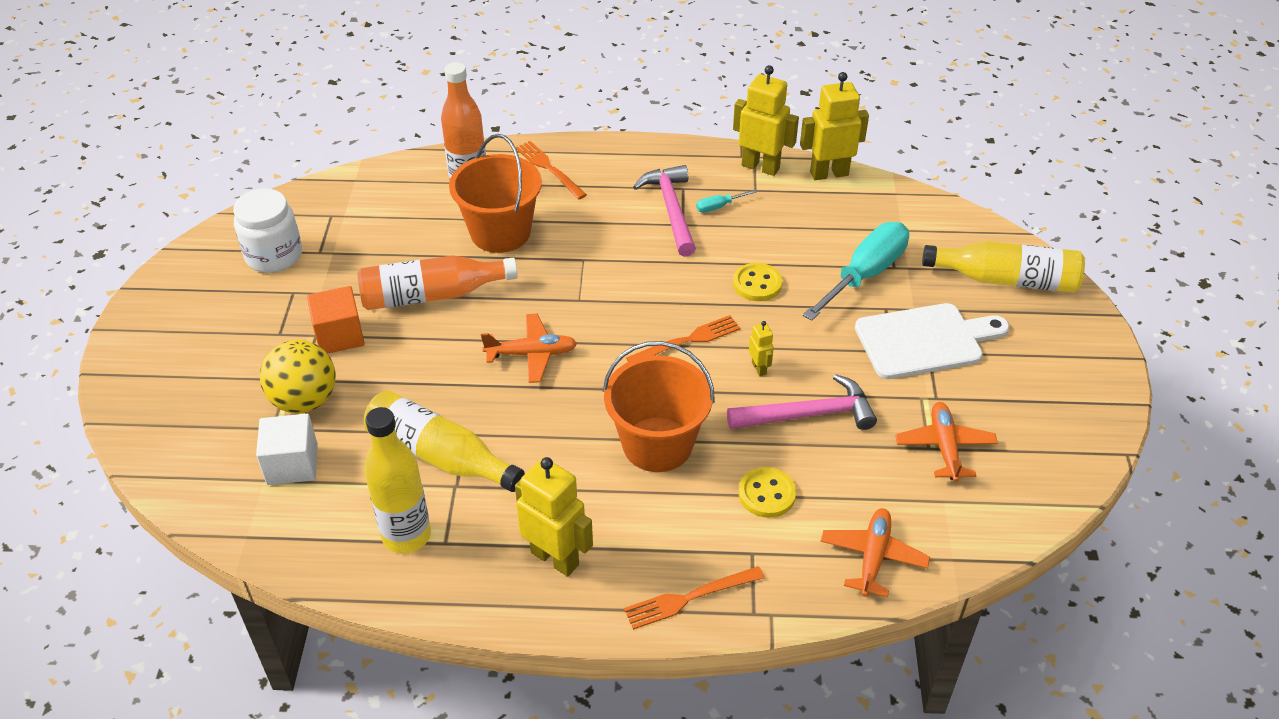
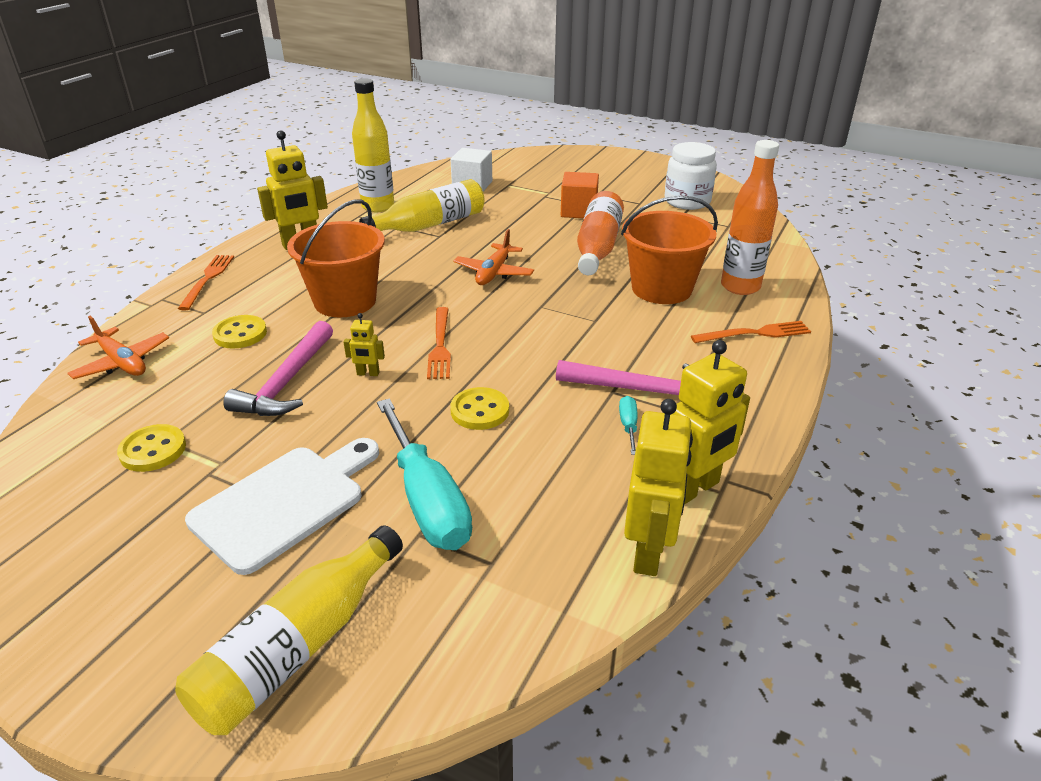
camera: 115 degrees right, 10 degrees down
(305, 400) = (524, 194): yellow ball -> none
(925, 341) = (285, 503): white cutting board -> white cutting board turned 150 degrees counterclockwise
(944, 447) = (153, 450): orange plane -> yellow button

